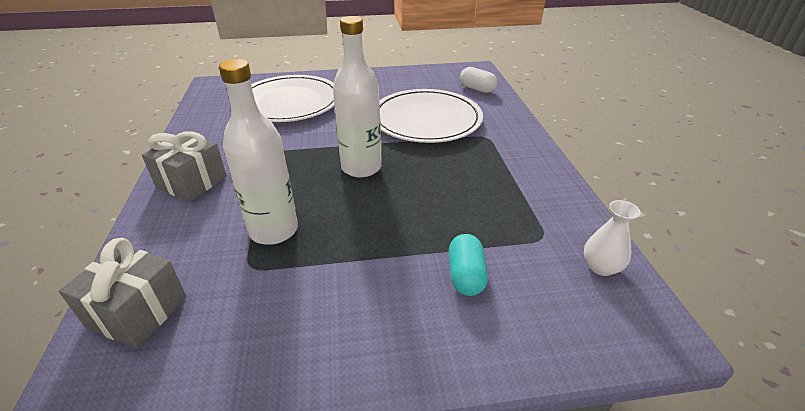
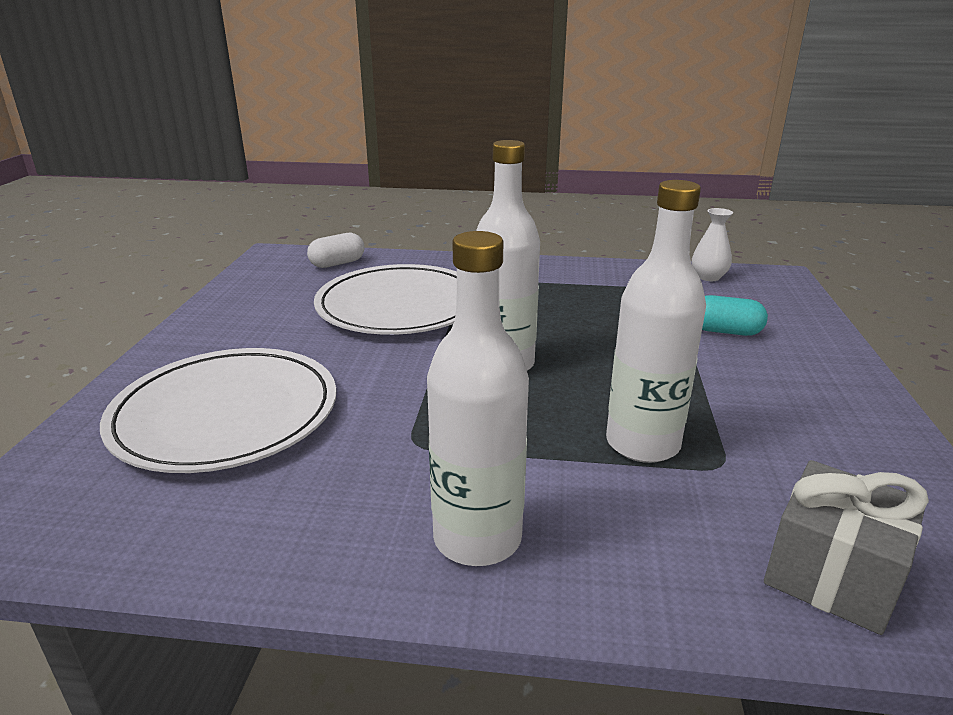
camera: 75 degrees left, 10 degrees down
(192, 182) = (477, 538): grey gift -> white bottle

